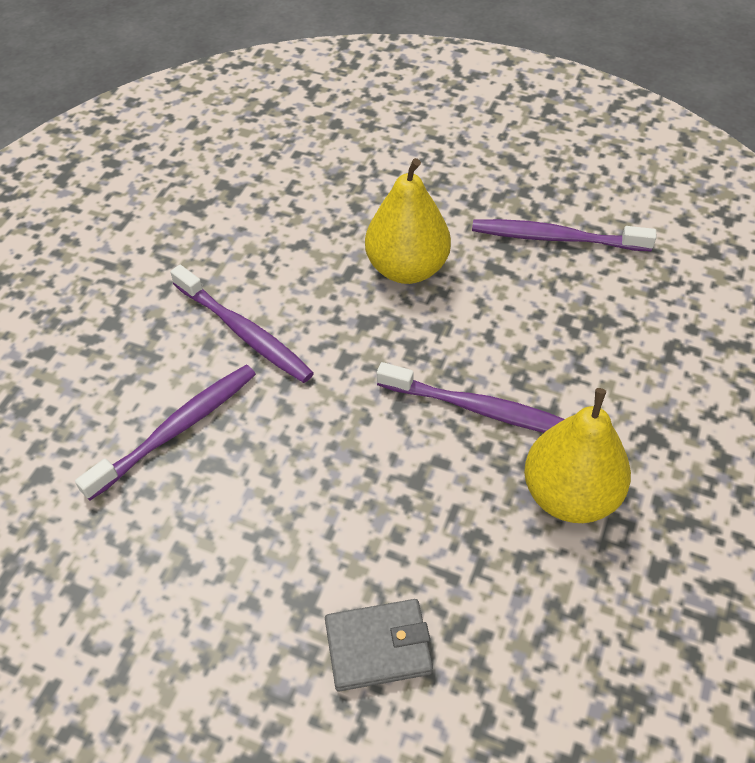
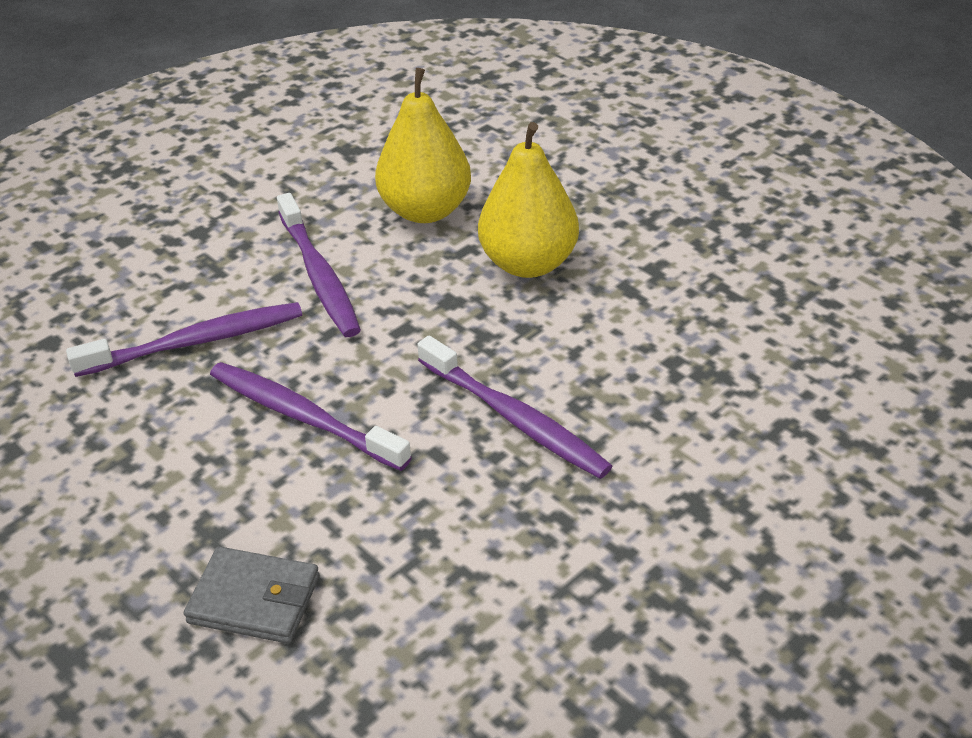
camera: 25 degrees right, 10 degrees down
(556, 238) = (720, 279): purple toothbrush -> purple toothbrush (304, 417)
(570, 495) = (556, 532): yellow pear -> yellow pear (425, 210)

